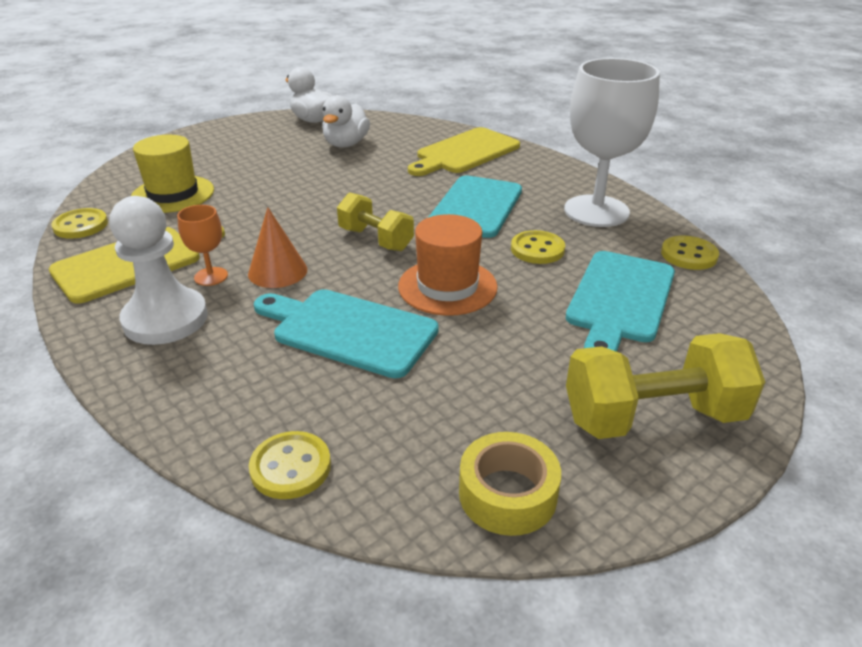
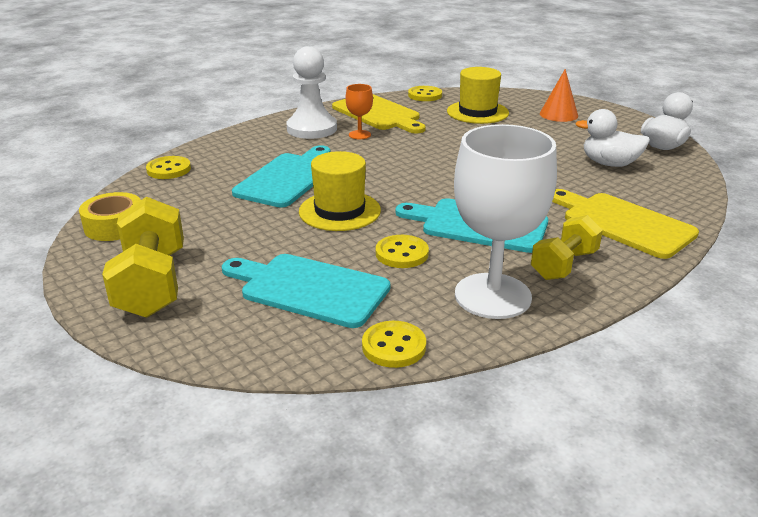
camera: 90 degrees right, 5 degrees down
(277, 271) = (365, 153): orange cone -> orange cone (558, 114)
(376, 239) = (415, 183): yellow dumbbell -> yellow dumbbell (564, 265)
(447, 286) = (339, 211): orange hat -> yellow hat

